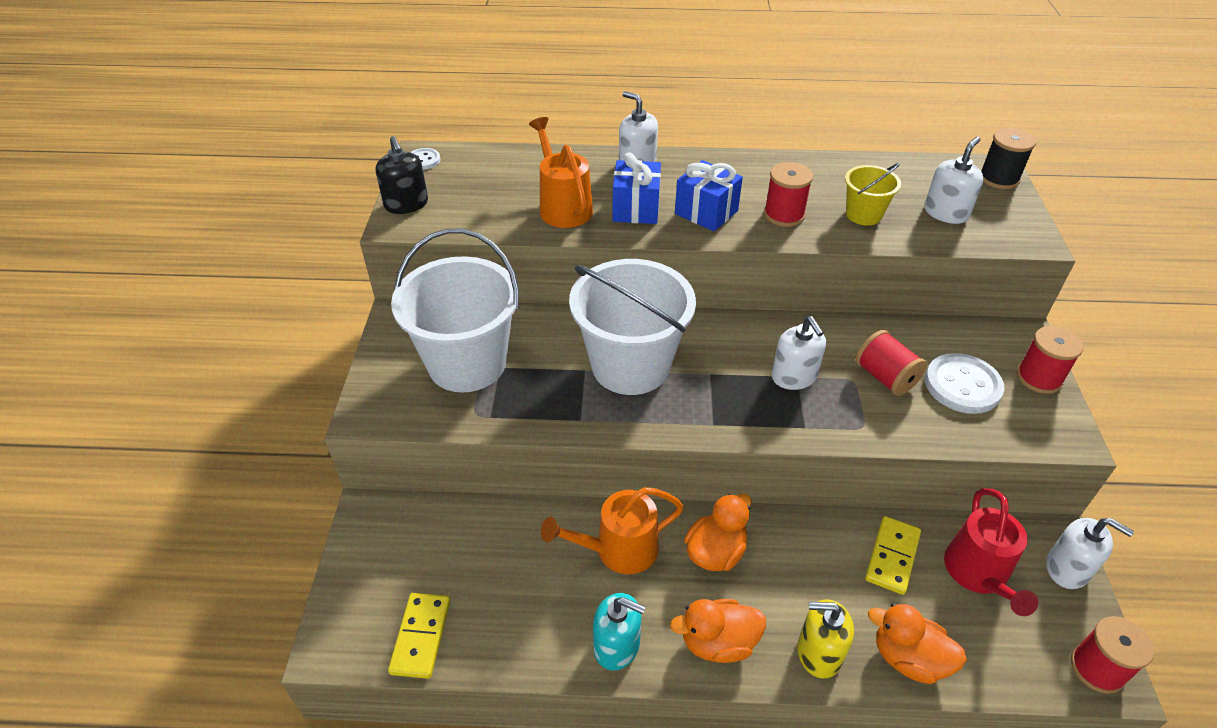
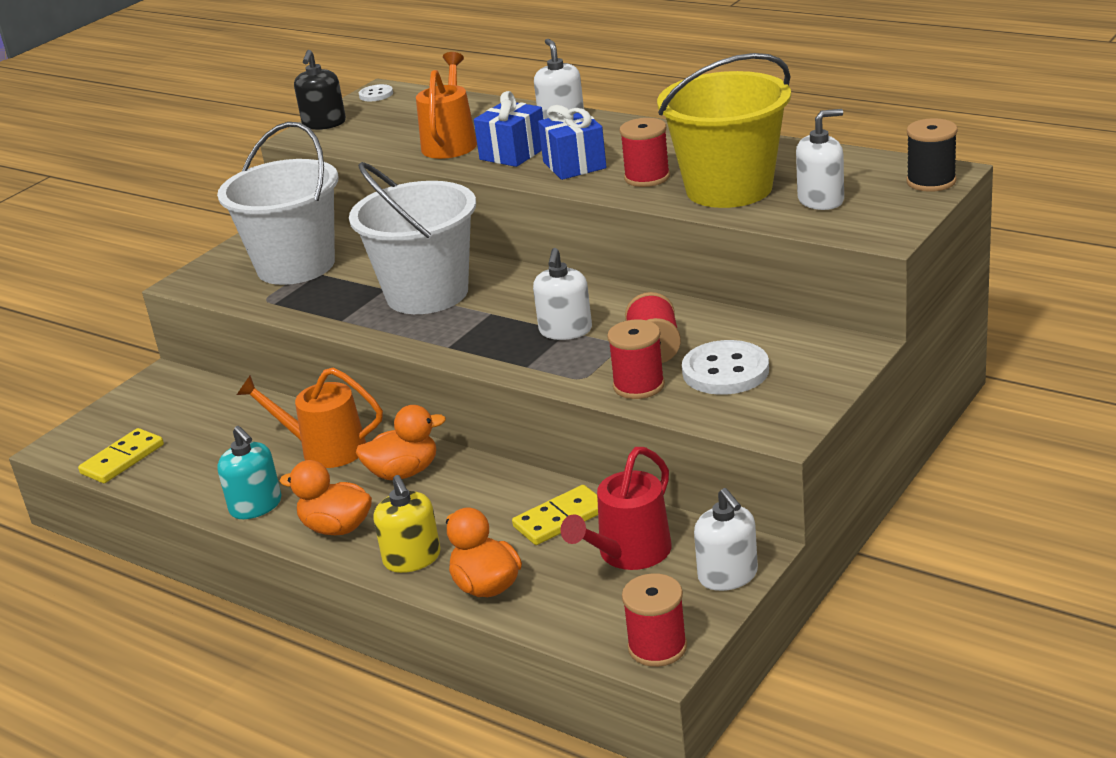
camera: 35 degrees right, 15 degrees down
(819, 652) = (412, 558): yellow soap dispenser -> yellow soap dispenser turned 150 degrees counterclockwise
(863, 214) = (729, 189): yellow bucket -> yellow bucket, size x2.09
(1039, 378) = (818, 383): red spool -> red spool (639, 385)

